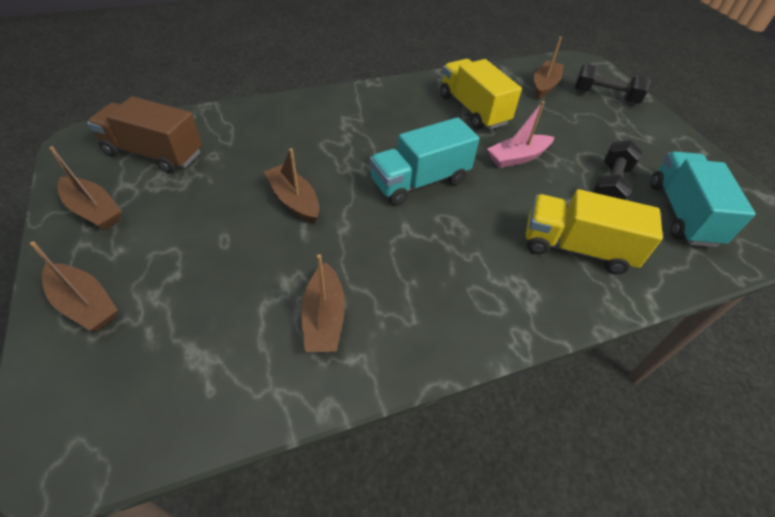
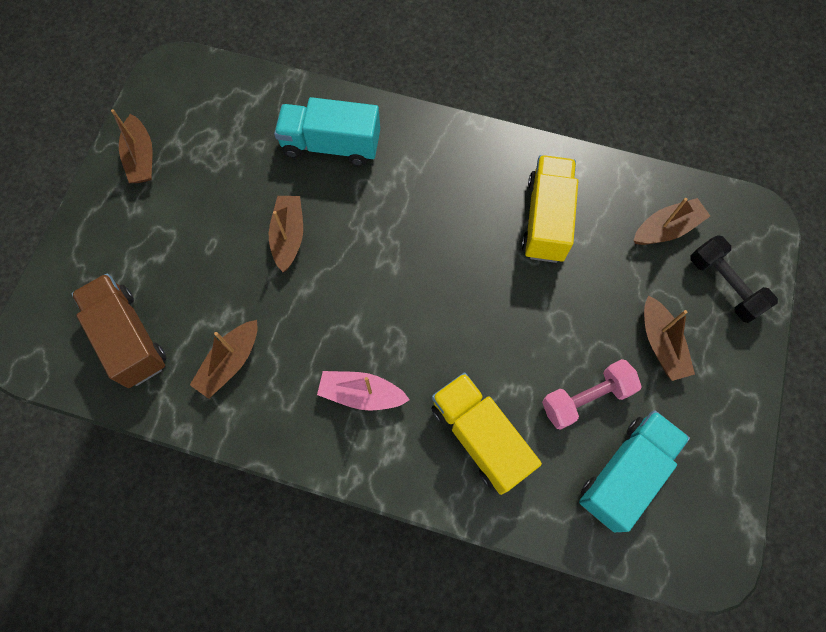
camera: 40 degrees right, 20 degrees up
(85, 304) = (93, 247): brown boat -> brown boat (661, 344)
(154, 153) = (216, 116): brown truck -> brown truck (129, 338)
(420, 181) = (409, 280): turquoise truck -> turquoise truck (331, 145)
(517, 157) = (529, 308): pink boat -> pink boat (361, 394)
(609, 186) = (586, 398): black dumbbell -> pink dumbbell

